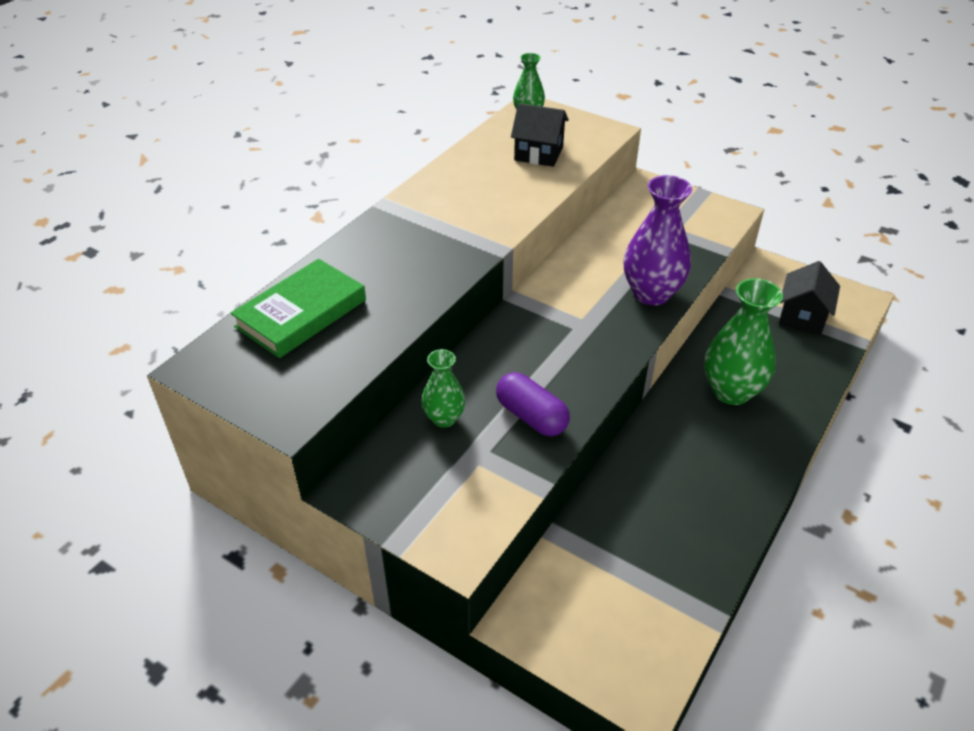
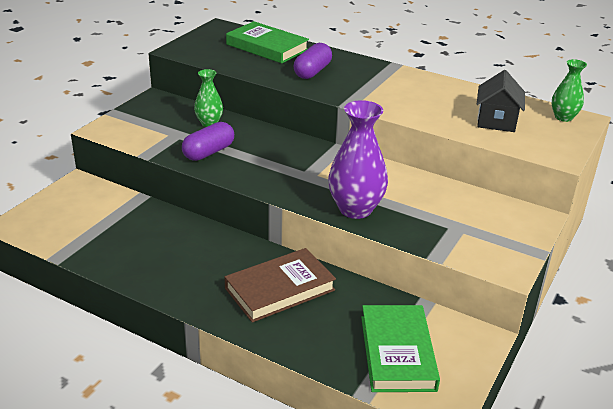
camera: 85 degrees right, 10 degrees down
(398, 272) = (312, 72): none -> purple capsule
(731, 391) = (279, 289): green vase -> brown book
(802, 316) = (397, 352): black house -> green book

